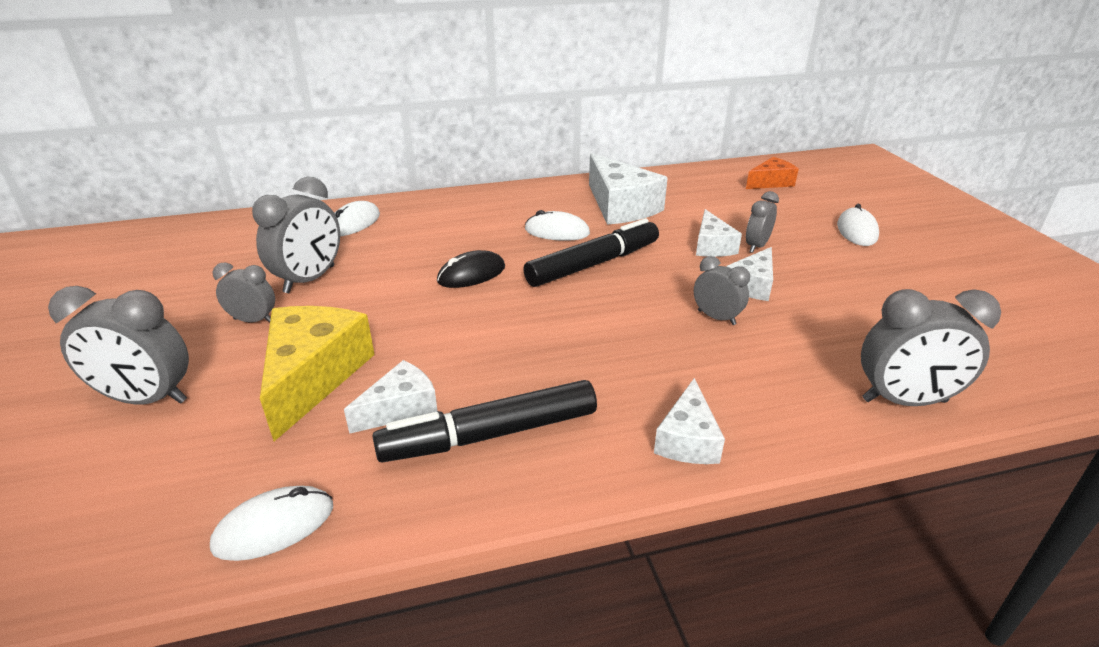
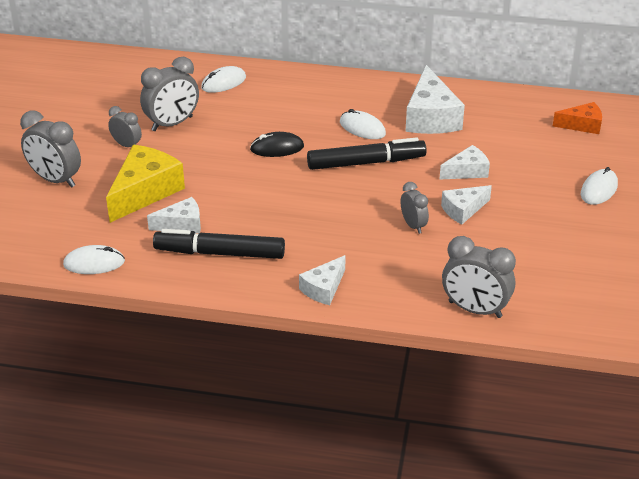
camera: 25 degrees right, 5 degrees up
(712, 246) = (467, 171): white cheese -> white cheese turned 135 degrees counterclockwise
(756, 246) = (501, 181): grey clock -> none

